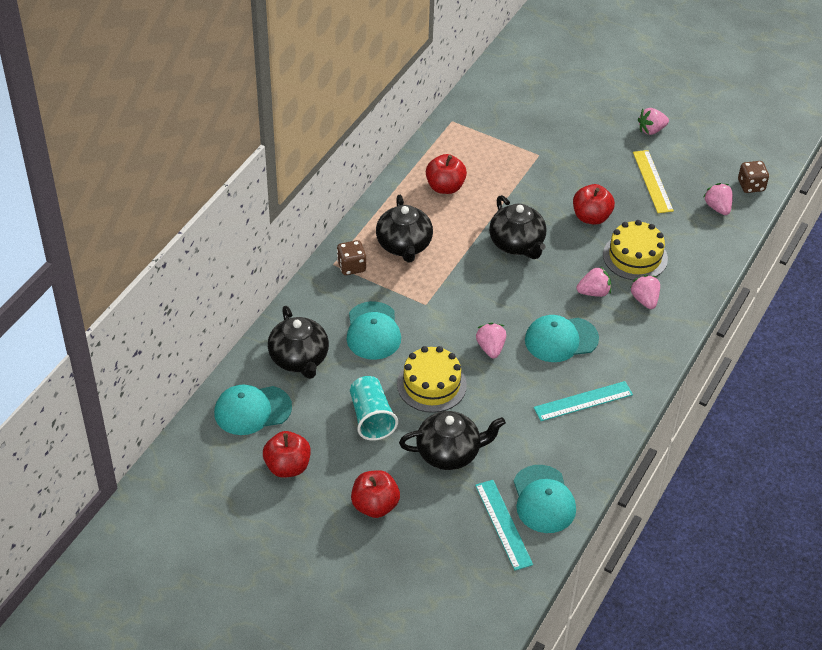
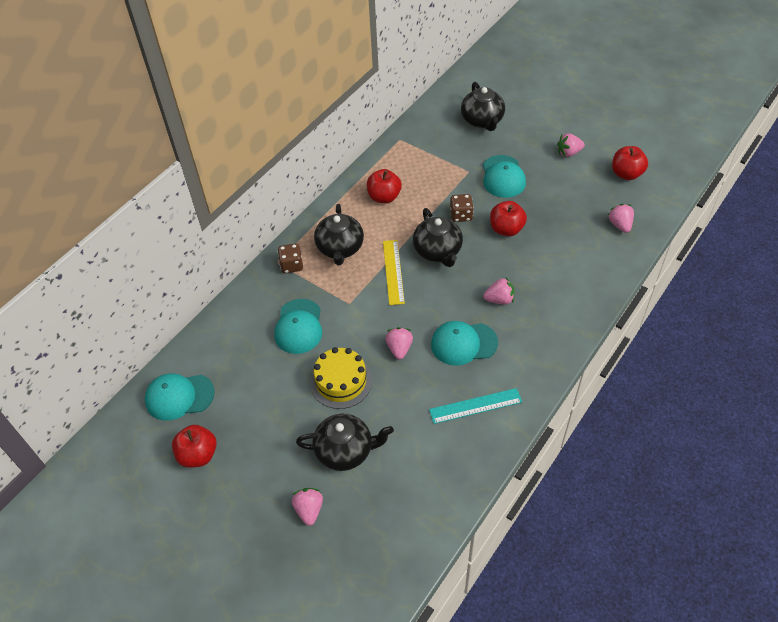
camera: 10 degrees right, 5 degrees up
(299, 359) = (230, 350): black teapot -> black teapot (482, 121)
(371, 418) = (282, 411): turquoise cup -> none
(375, 506) = (268, 500): red apple -> red apple (626, 174)
(503, 524) = (383, 529): turquoise ruler -> none
(543, 499) = (424, 505): turquoise cap -> turquoise cap (503, 177)
(635, 257) = (540, 267): yellow cake -> none
(644, 300) = (544, 309): pink strawberry -> pink strawberry (309, 510)
(652, 181) = (564, 198): yellow ruler -> yellow ruler (393, 272)
(751, 186) = (652, 206): brown dice -> brown dice (461, 215)

